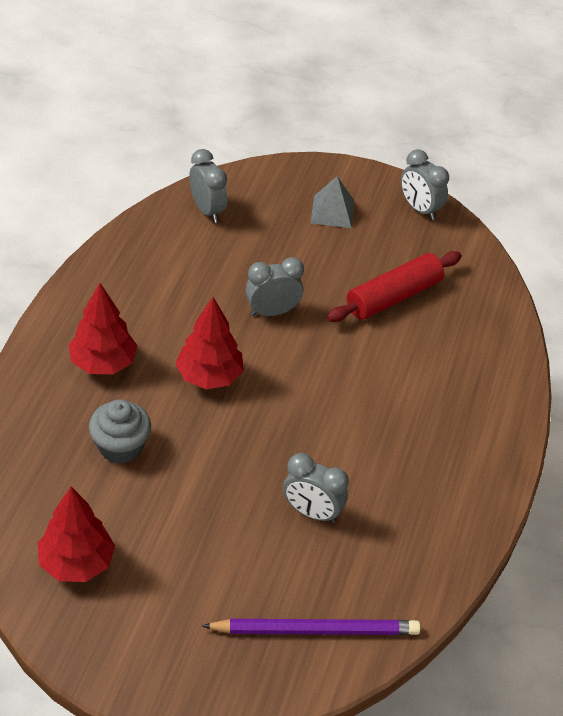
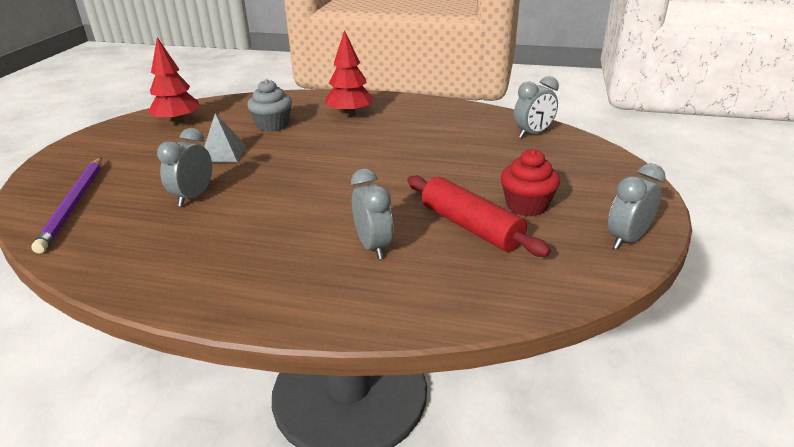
camera: 90 degrees right, 15 degrees down
(209, 376) = (342, 148): red tree -> none
(272, 312) = (423, 167): grey clock -> grey clock (373, 246)
(332, 211) = (577, 187): grey pyramid -> grey pyramid (223, 153)
(361, 253) = (526, 205): none -> red cupcake

